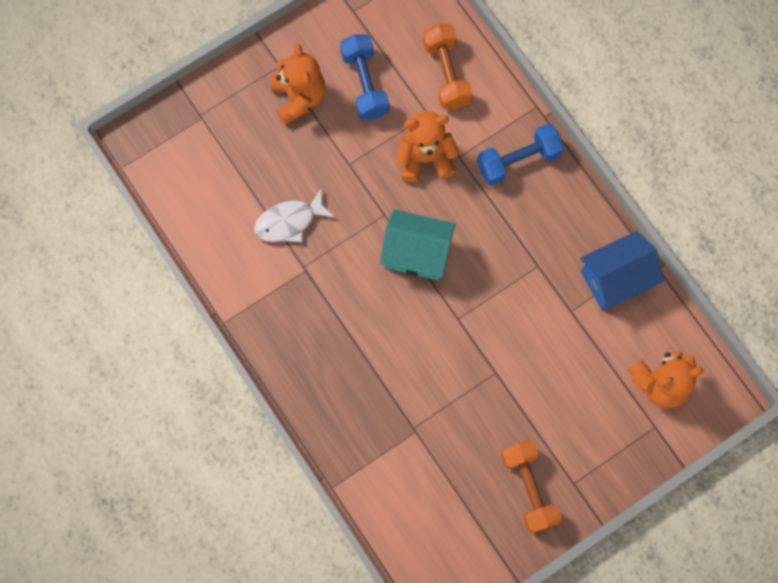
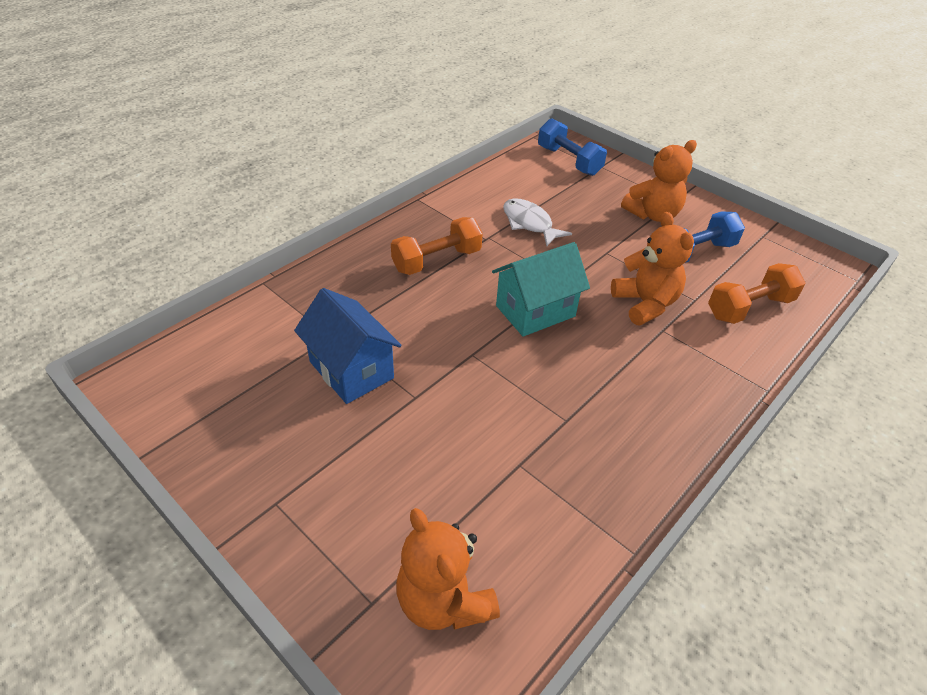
camera: 75 degrees right, 30 degrees down
(416, 253) = (535, 311): turquoise house -> turquoise house turned 60 degrees clockwise
(518, 160) = (690, 382): blue dumbbell -> blue dumbbell (569, 161)
(529, 488) = (267, 452): orange dumbbell -> orange dumbbell (437, 260)
(615, 279) = (584, 512): blue house -> blue house (351, 370)

